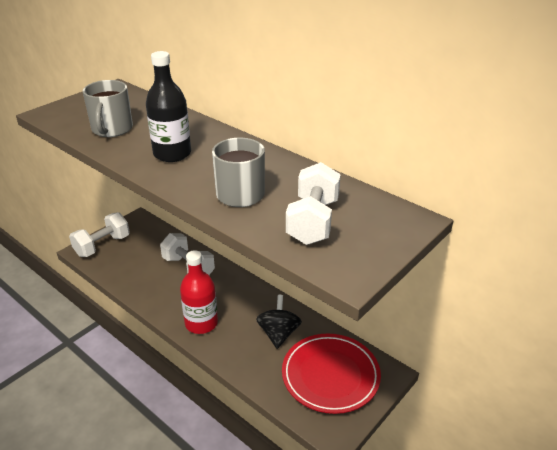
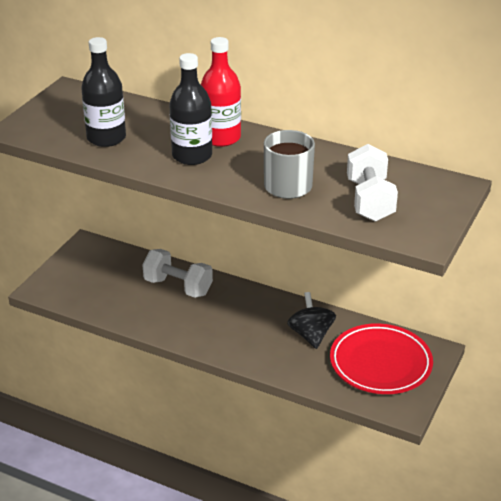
camera: 15 degrees left, 0 degrees up
(102, 246) = (61, 280): white dumbbell -> none
(112, 129) = (106, 138): grey mug -> black bottle
(201, 323) = (223, 340): red bottle -> red bottle (221, 138)

